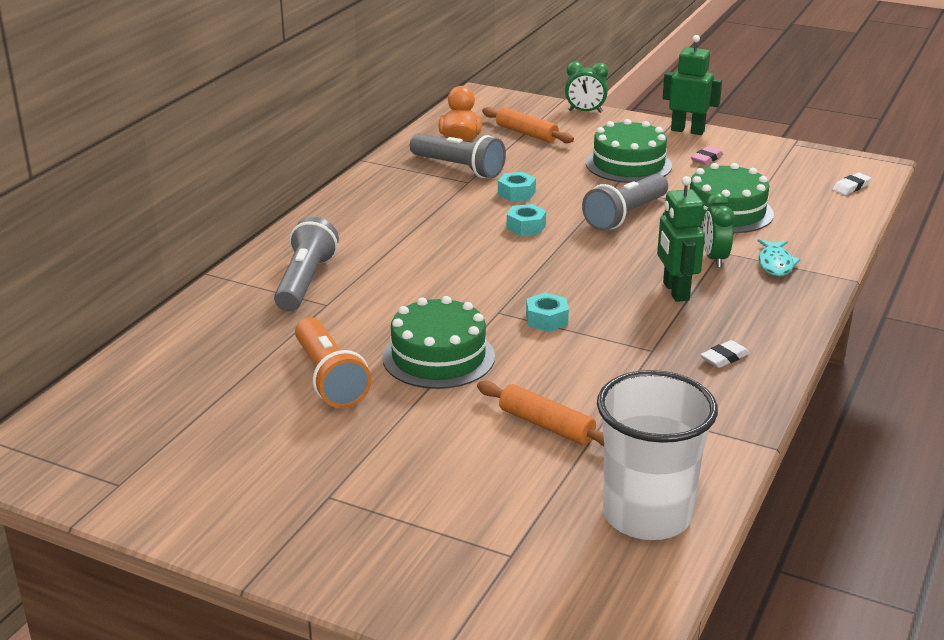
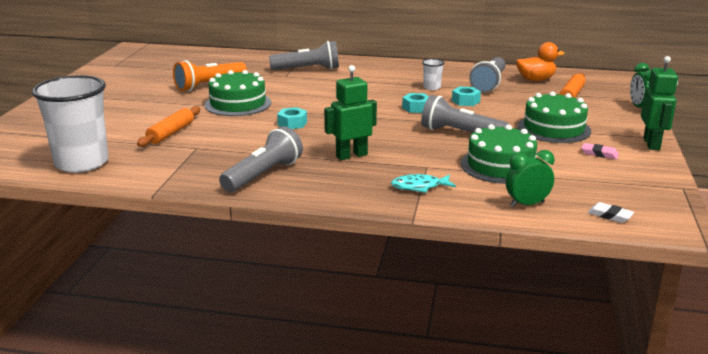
camera: 75 degrees right, 5 degrees down
(451, 204) = (432, 87): none -> white cup
(714, 258) = (412, 165): green clock -> green clock (527, 204)
(724, 358) = (263, 175): white eraser -> grey flashlight

